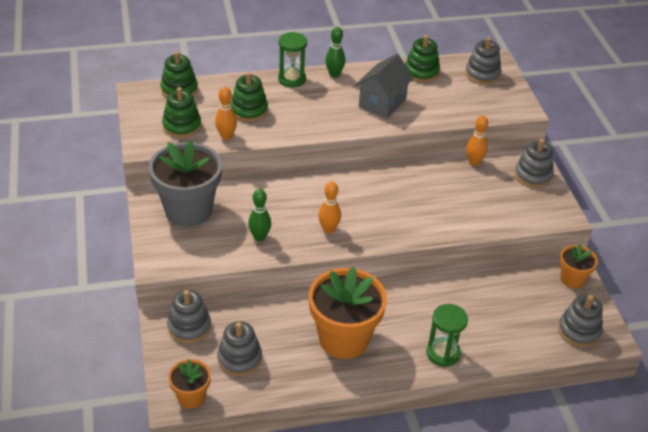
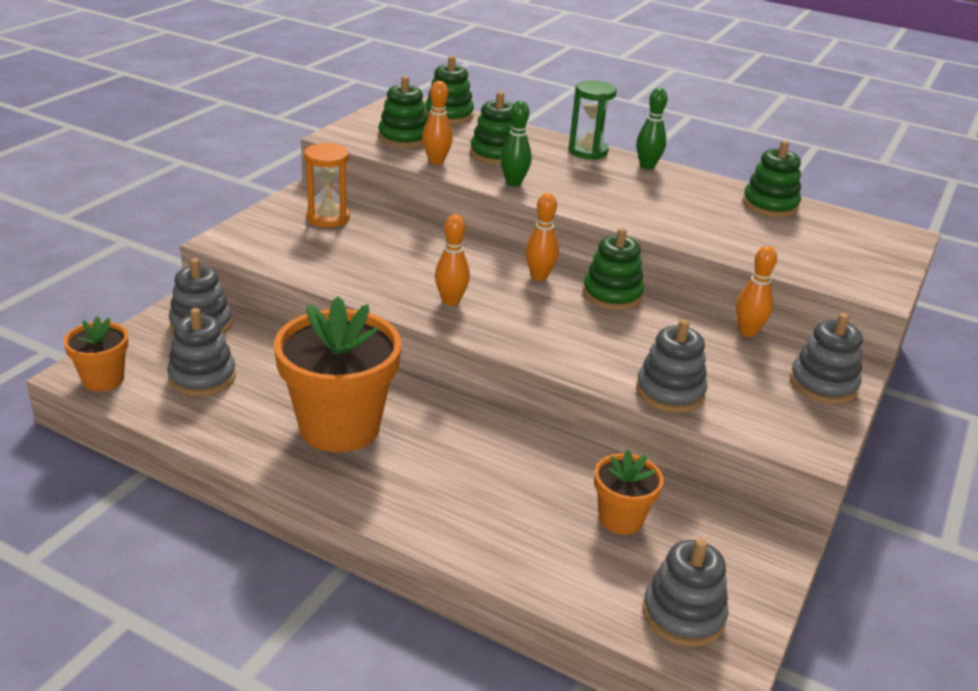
camera: 40 degrees right, 10 degrees down
(188, 210) = (328, 218): grey flower pot -> orange hourglass
(259, 237) = (362, 270): green bowling pin -> green bowling pin (513, 183)
(348, 184) = (539, 276): none -> orange bowling pin
(382, 103) = (670, 208): grey house -> none
(394, 175) = (612, 295): none -> green stacking toy
(443, 353) = (439, 514): green hourglass -> none
(482, 74) = (861, 238): grey stacking toy -> grey stacking toy (670, 392)
(572, 279) = (759, 549): orange flower pot -> orange flower pot (620, 519)

